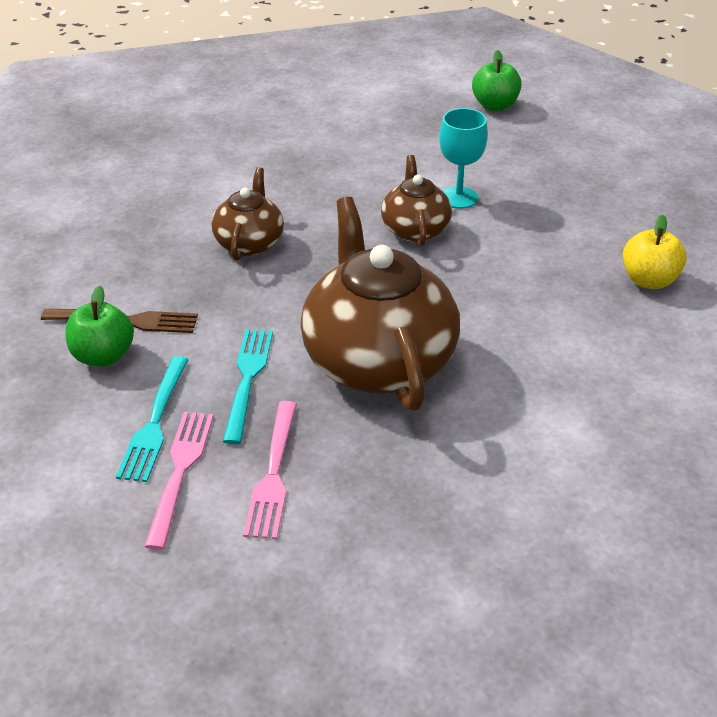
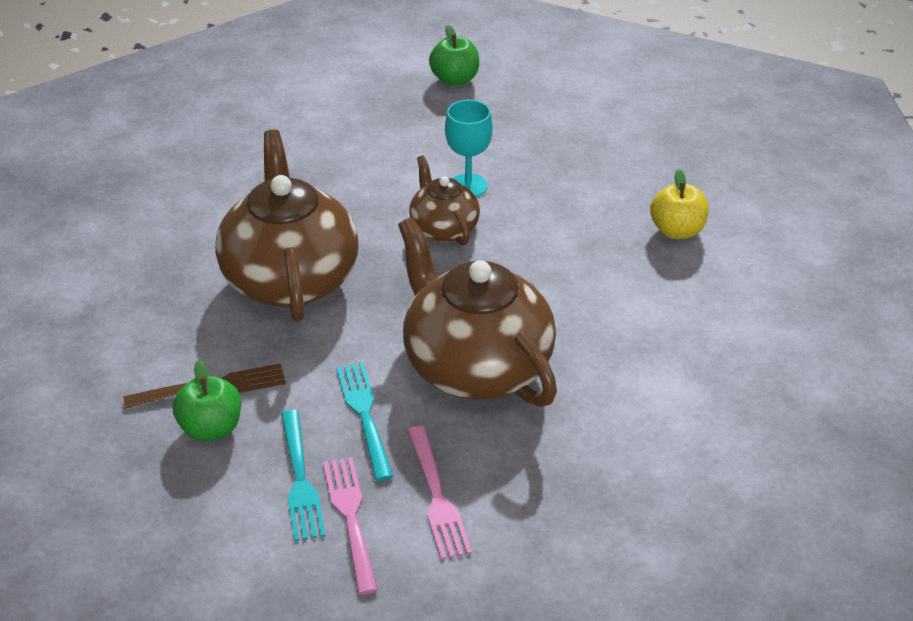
camera: 20 degrees left, 0 degrees up
(249, 243) = (290, 279): brown teapot -> brown teapot, size x1.91

